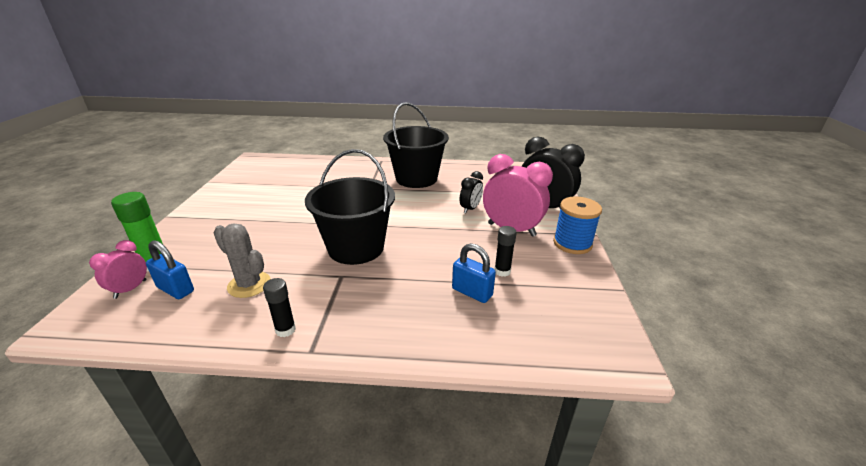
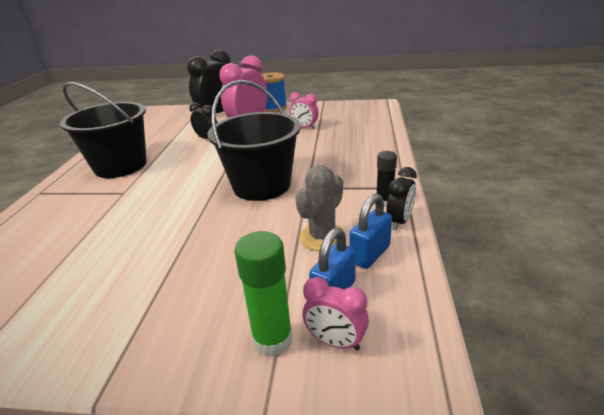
camera: 85 degrees left, 0 degrees up
(242, 337) = (399, 221): none -> black clock
(472, 292) = (329, 136): blue padlock -> blue padlock (370, 254)
(502, 271) = (304, 128): black glue stick -> pink clock

